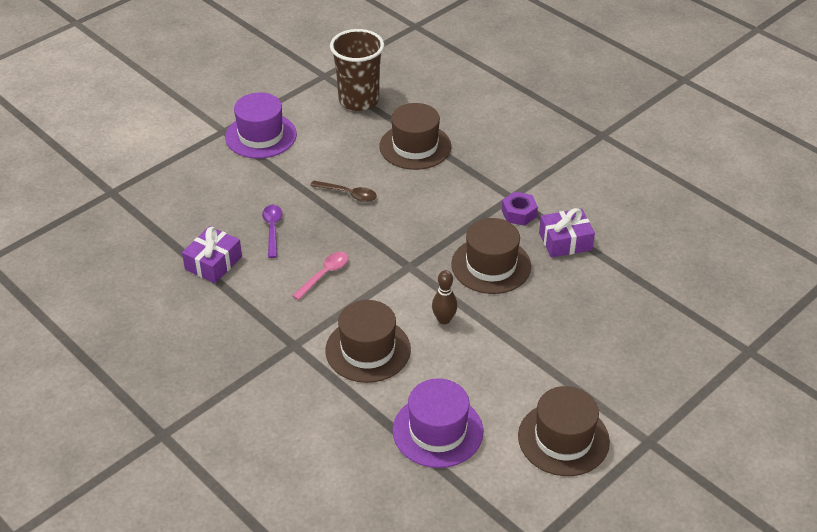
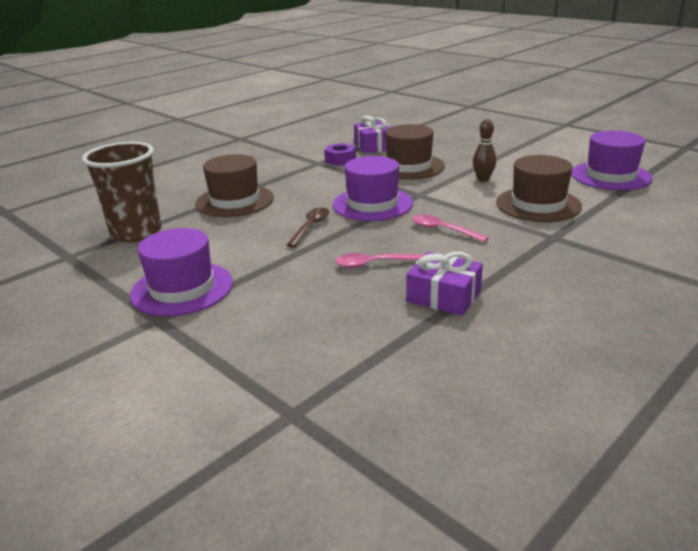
camera: 90 degrees left, 15 degrees down
(272, 229) = (374, 264): purple spoon -> pink spoon
(391, 233) = (372, 204): none -> purple hat
(563, 439) = (583, 142): brown hat -> none

